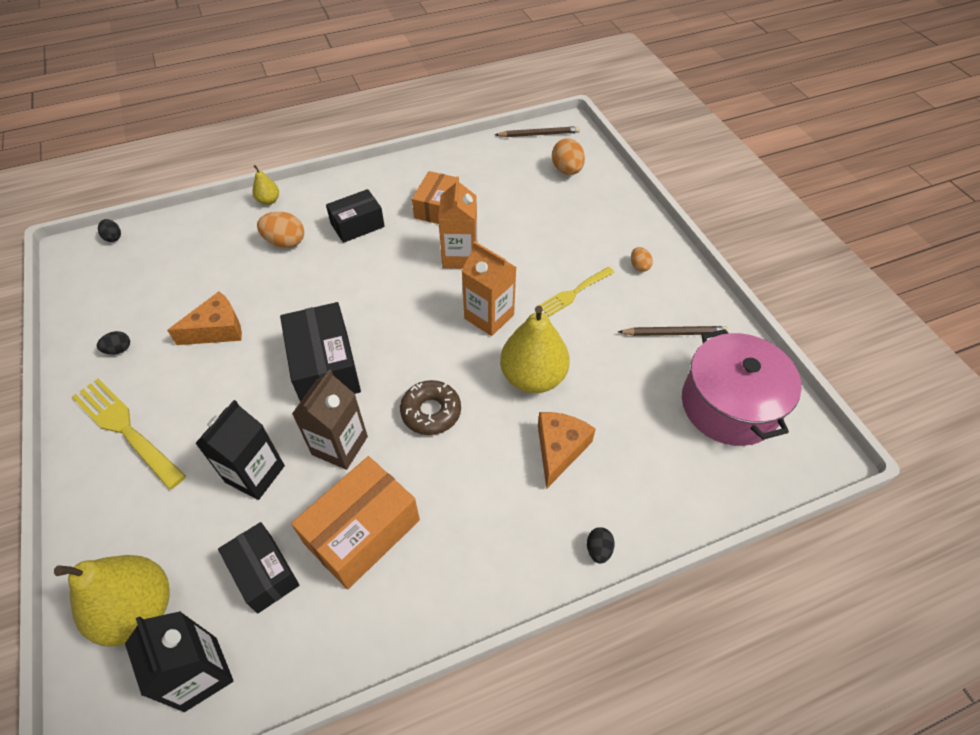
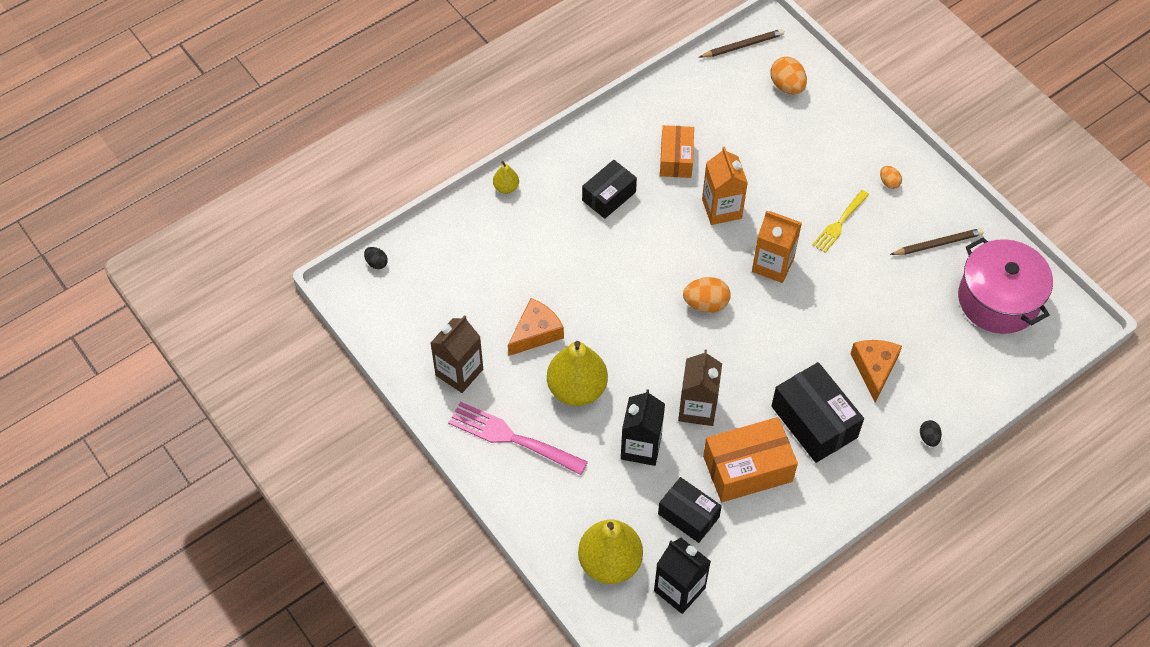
camera: 15 degrees left, 5 degrees up
(119, 350) = (459, 372): black egg -> brown carton
(126, 429) = (512, 438): yellow fork -> pink fork
(285, 242) = (549, 230): orange egg -> orange egg (706, 304)
(325, 367) = (651, 345): black box -> black box (814, 422)
(362, 531) = (747, 469): orange box -> orange box turned 45 degrees clockwise
(431, 412) = (759, 363): brown donut -> none
(533, 377) = (831, 313): yellow pear -> yellow pear (577, 389)

